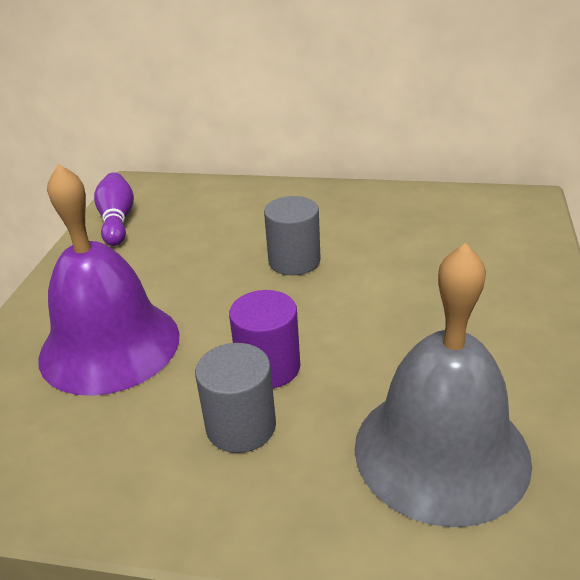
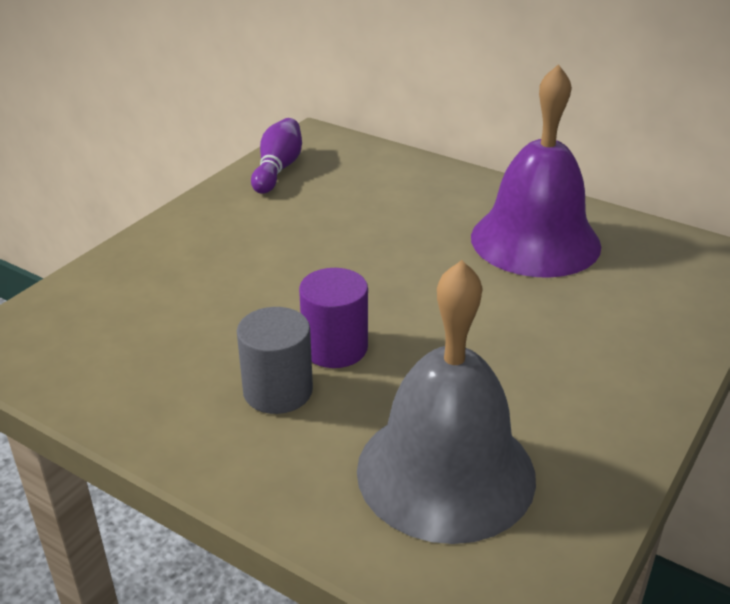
camera: 20 degrees right, 0 degrees up
(109, 345) = (205, 285): purple bell -> purple bell (535, 241)
(294, 261) = (425, 255): grey cylinder -> none

